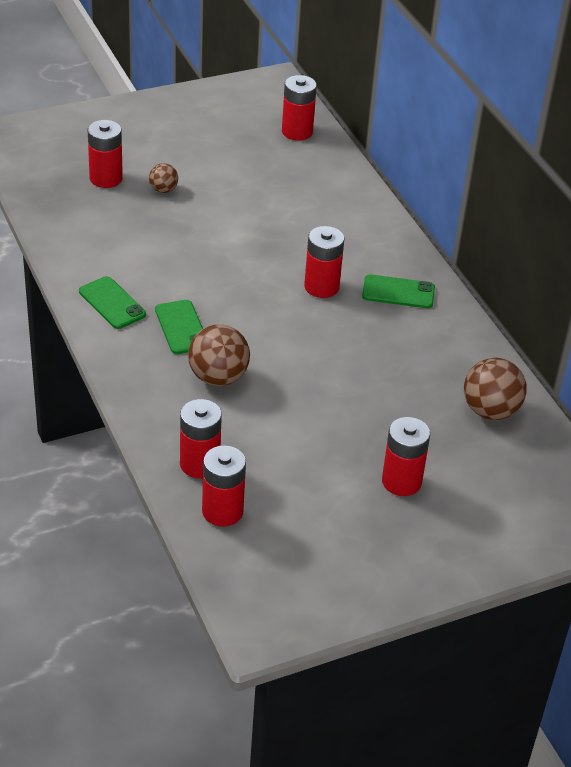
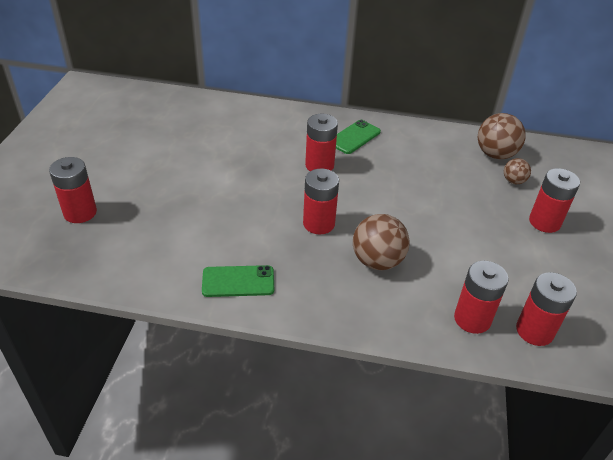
camera: 55 degrees left, 0 degrees up
(163, 189) = (132, 189): brown ball -> brown ball (513, 181)
(181, 327) = (303, 254): green phone -> none
(297, 132) = (146, 101): red battery -> red battery (319, 223)

